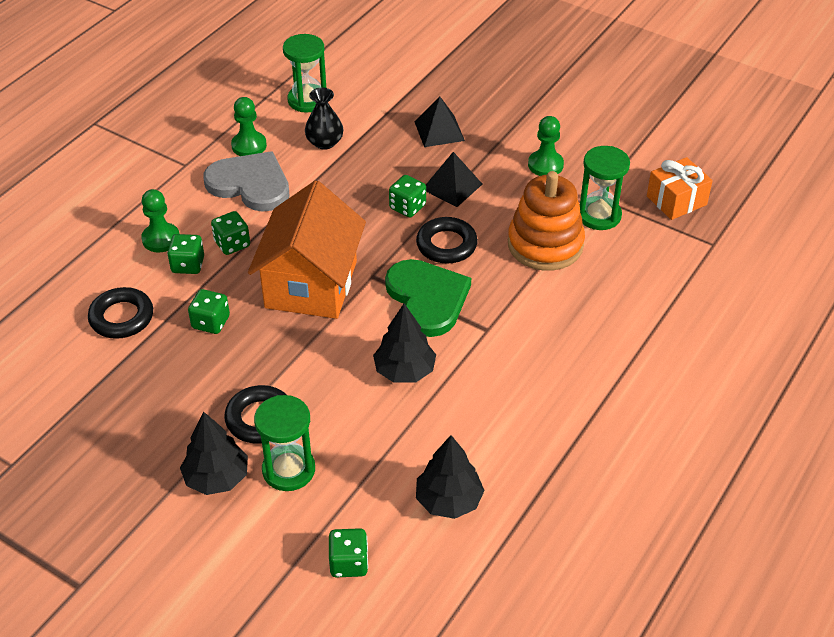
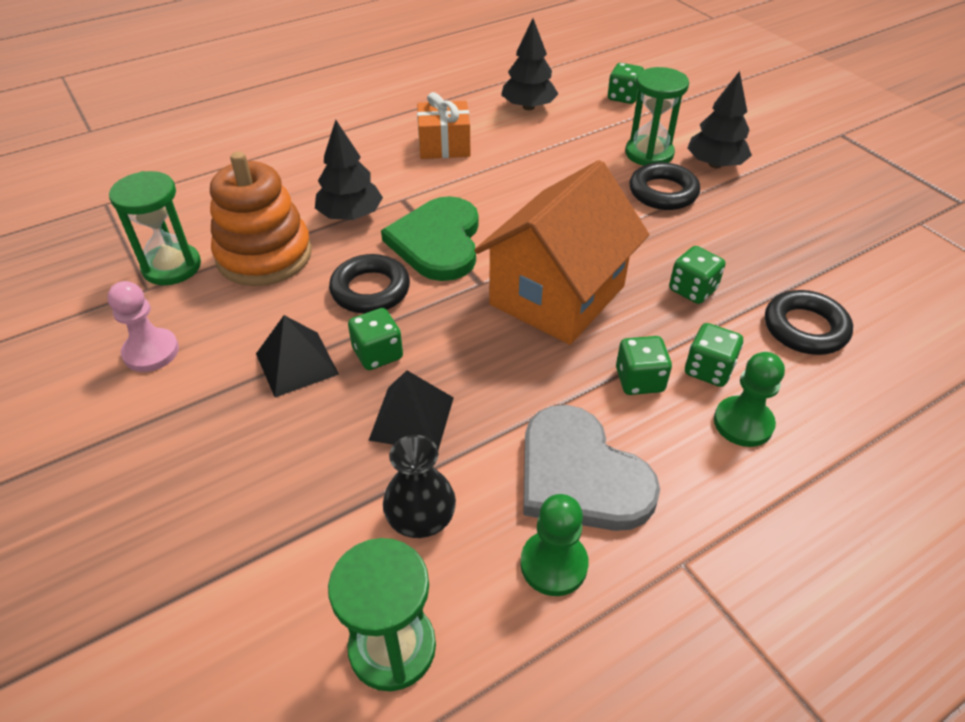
camera: 155 degrees left, 0 degrees up
(404, 370) = (506, 190): black tree -> black tree (350, 215)
(439, 131) = (228, 469): black pyramid -> black pyramid (412, 418)
(545, 165) = (151, 352): green pawn -> pink pawn
(676, 200) = (72, 255): orange gift -> orange gift (444, 145)

